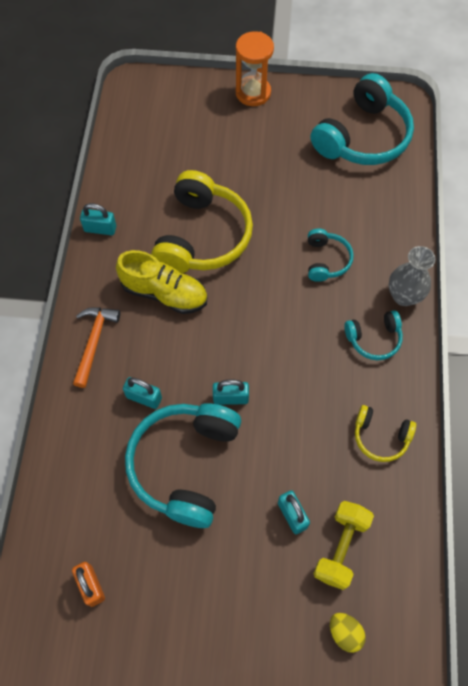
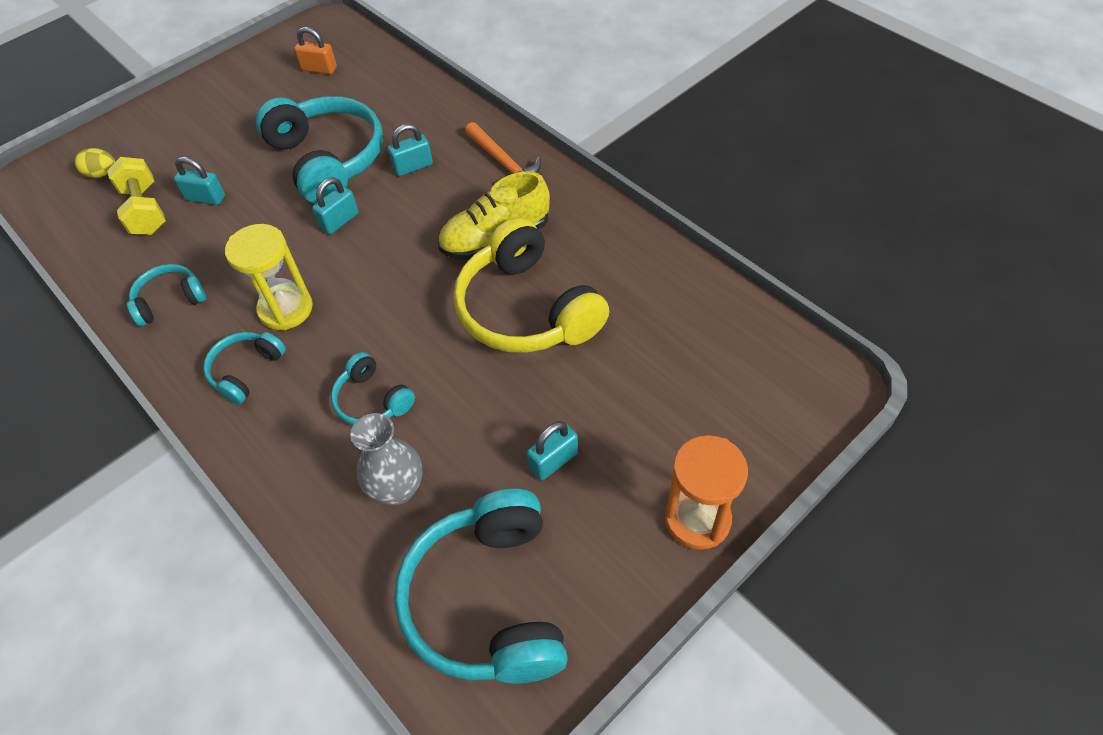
camera: 135 degrees right, 10 degrees down
(100, 229) = (627, 232): turquoise padlock -> turquoise padlock (553, 461)
(319, 360) = (286, 309): none -> yellow hourglass
(380, 437) = (170, 301): yellow headphones -> turquoise headphones
(404, 296) = (248, 440): grey vase -> grey vase (397, 489)

